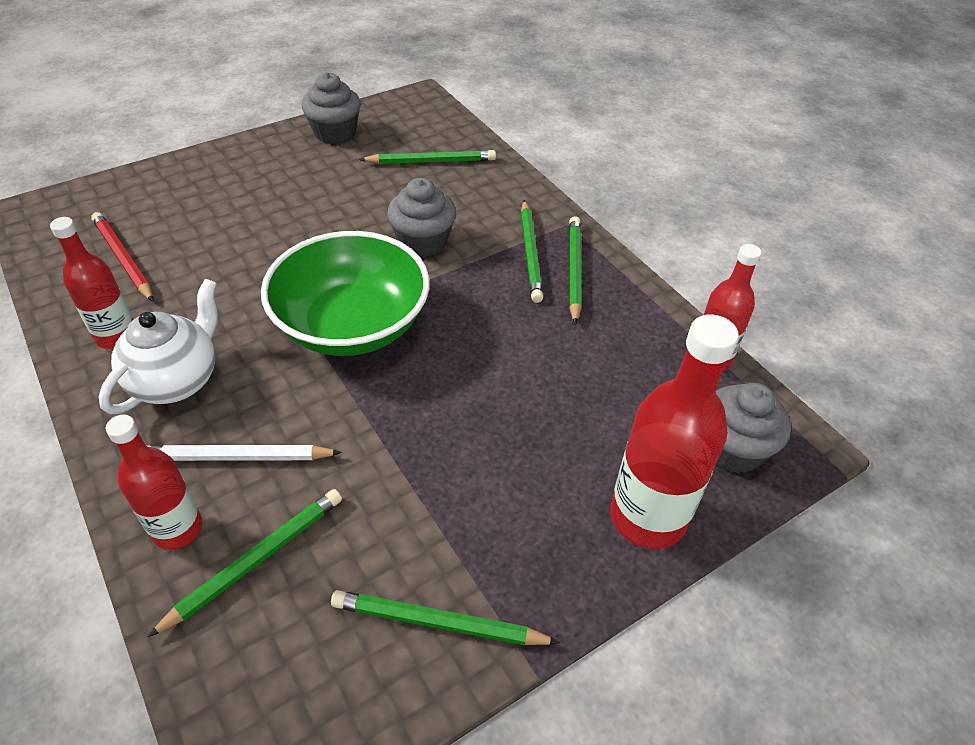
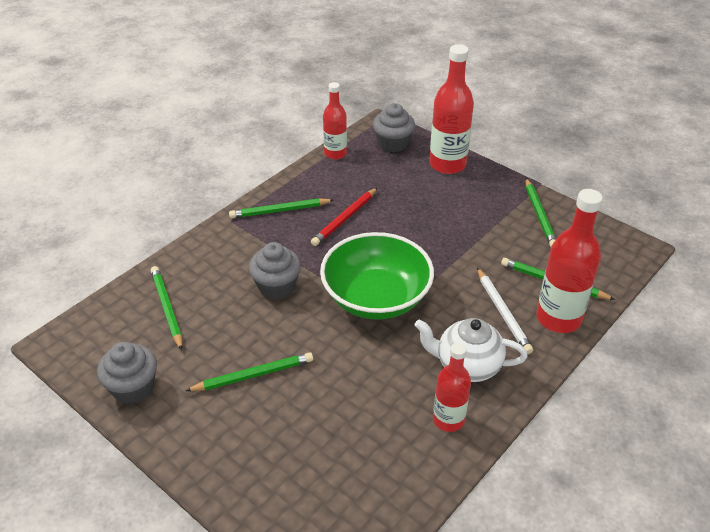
camera: 105 degrees left, 5 degrees down
(123, 259) = (367, 462): red pencil -> red pencil (344, 219)
(177, 529) = (558, 318): red bottle -> red bottle, size x1.60
(530, 253) = (269, 232): green pencil -> green pencil (253, 375)

